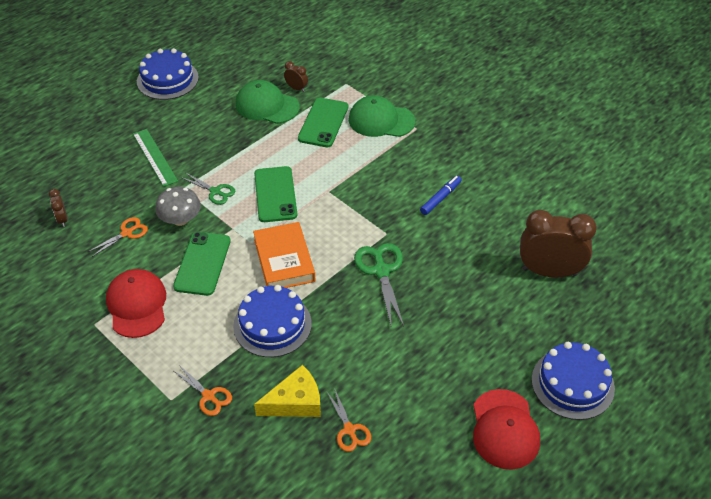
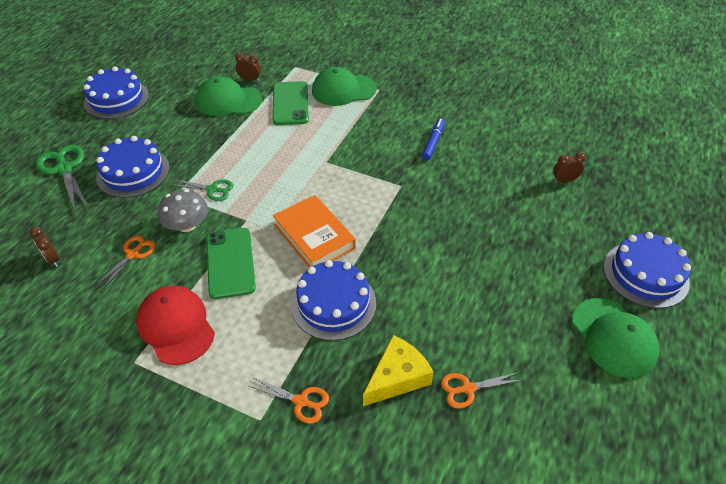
camera: 20 degrees left, 0 degrees up
(155, 157) = (133, 172): green ruler -> blue cake
(275, 194) = (275, 177): green phone -> none
(349, 430) = (468, 388): orange scissors -> orange scissors turned 120 degrees clockwise
(381, 271) = (414, 221): green scissors -> green scissors (65, 169)
(504, 429) = (613, 337): red cap -> green cap
(549, 272) = (564, 181): brown clock -> brown clock, size x0.43

